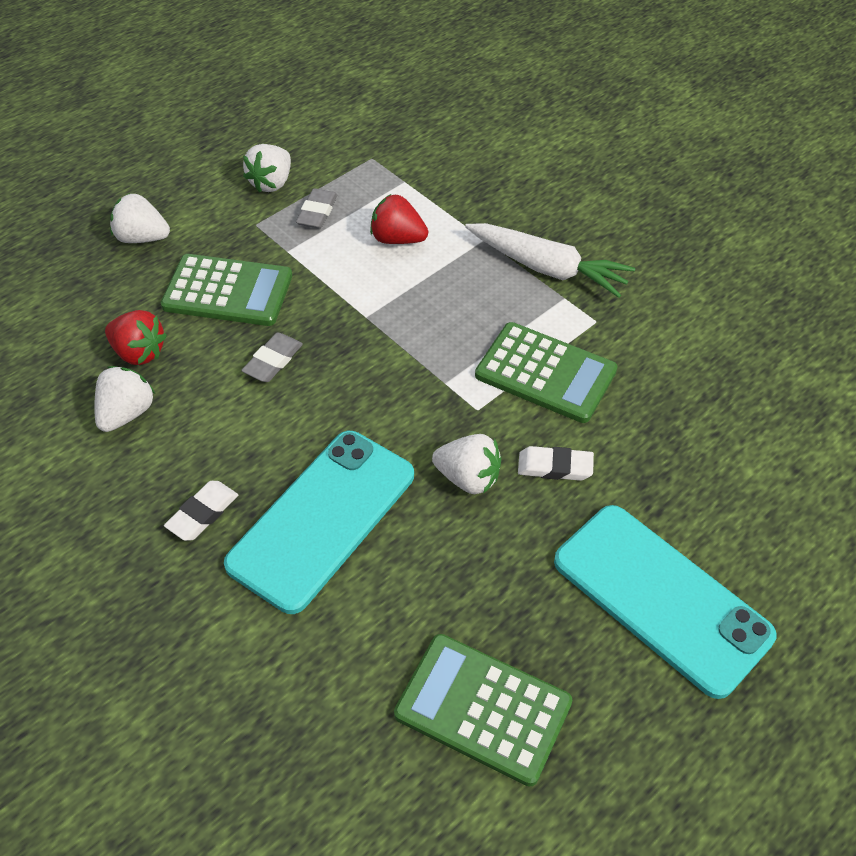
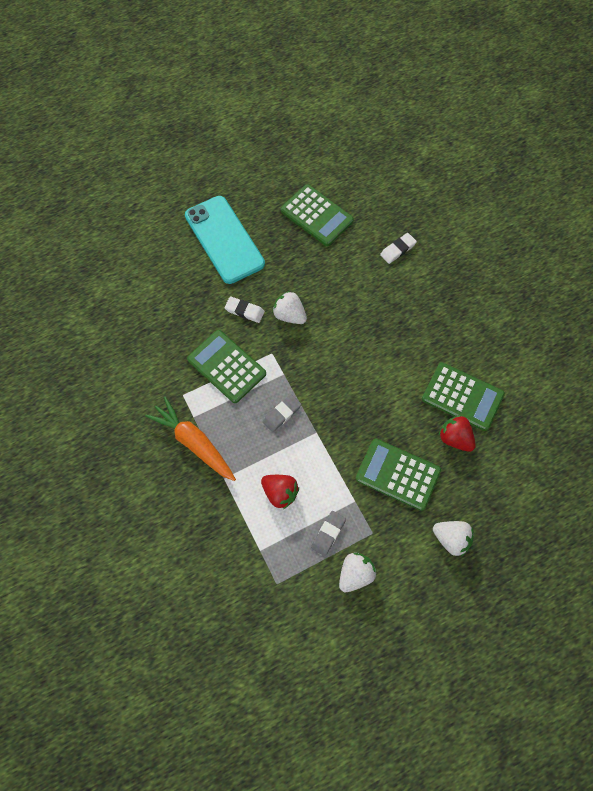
camera: 165 degrees left, 15 degrees up
(126, 413) = (462, 397): white strawberry -> green calculator
(202, 513) = (425, 328): white eraser -> white eraser (398, 250)
(273, 361) = (377, 413): grey eraser -> grey eraser (282, 414)
(322, 519) = (366, 311): turquoise phone -> none
(547, 268) = (194, 442): white carrot -> orange carrot

